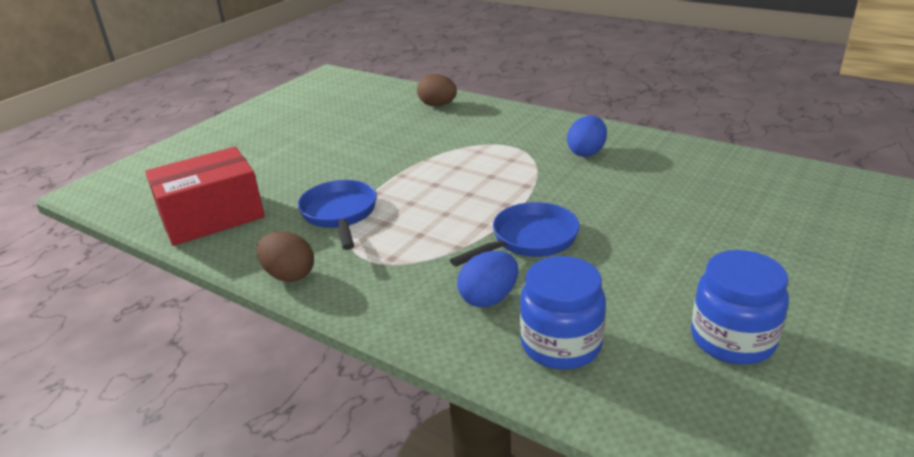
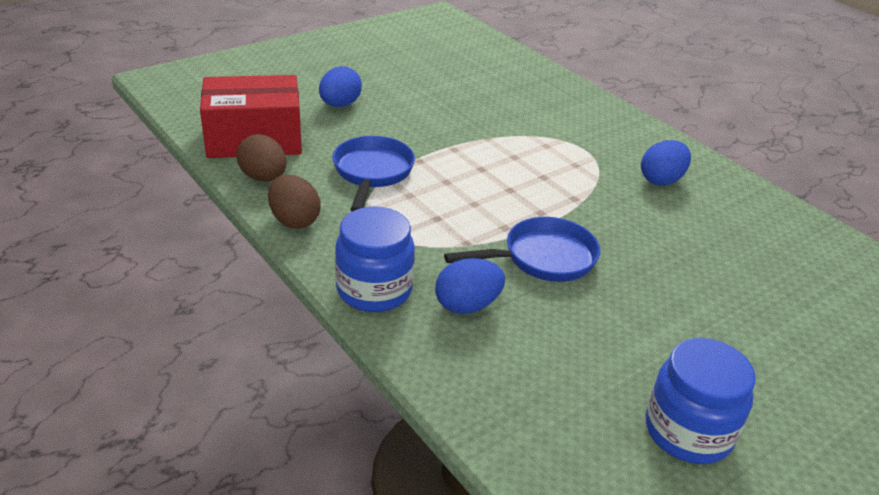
camera: 15 degrees right, 5 degrees up
(278, 167) = (340, 105): none -> blue egg
(437, 105) = (533, 80): brown egg -> brown egg (263, 178)
(561, 344) = (510, 375): blue jar -> blue jar (374, 290)

